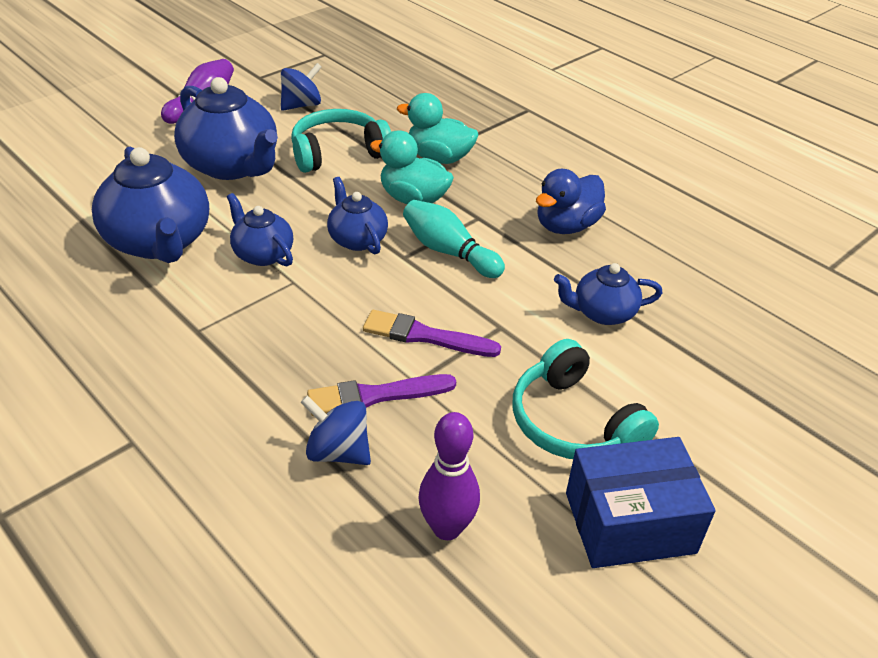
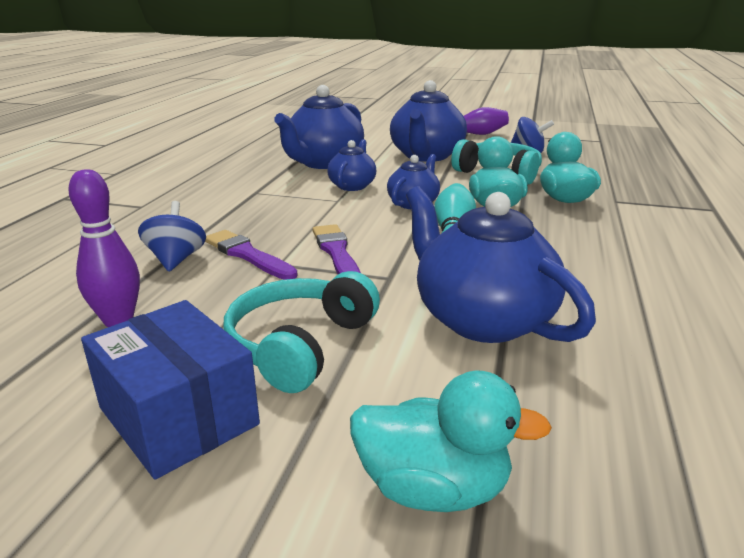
camera: 60 degrees right, 15 degrees down
(566, 226) = (581, 268): blue duck -> none
(602, 313) = (482, 319): blue teapot -> blue teapot, size x1.80
(765, 426) = (433, 488): none -> turquoise duck

